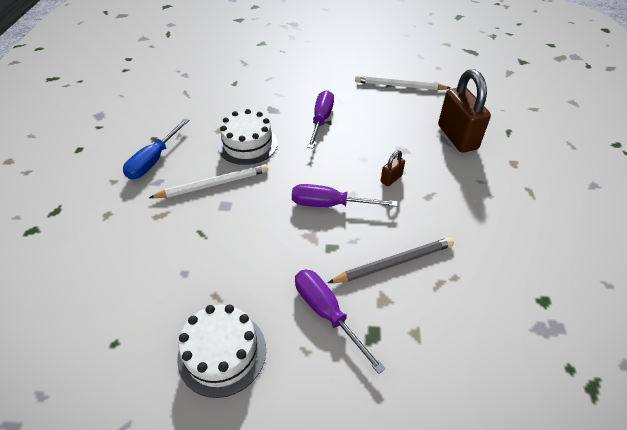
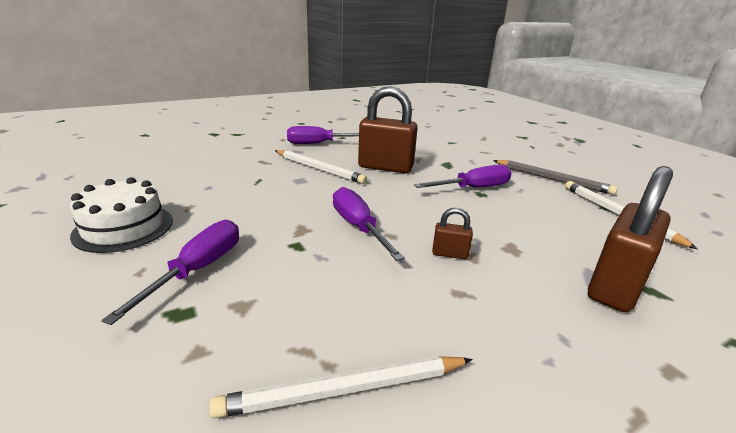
camera: 55 degrees right, 20 degrees down
(154, 160) = (319, 143): blue screwdriver -> purple screwdriver
(247, 144) = (385, 167): white cake -> brown padlock
(394, 263) = (309, 296): grey pencil -> grey pencil (552, 179)
(474, 277) = (345, 389): none -> white pencil

